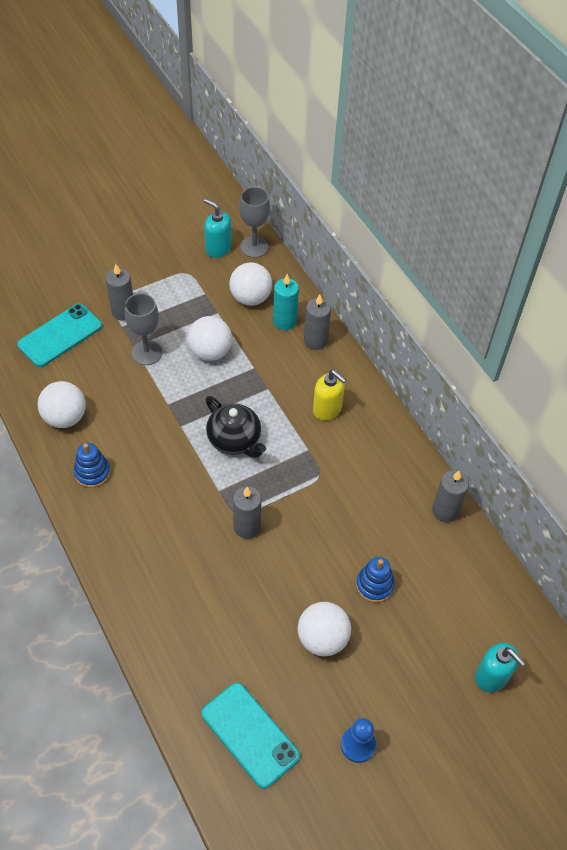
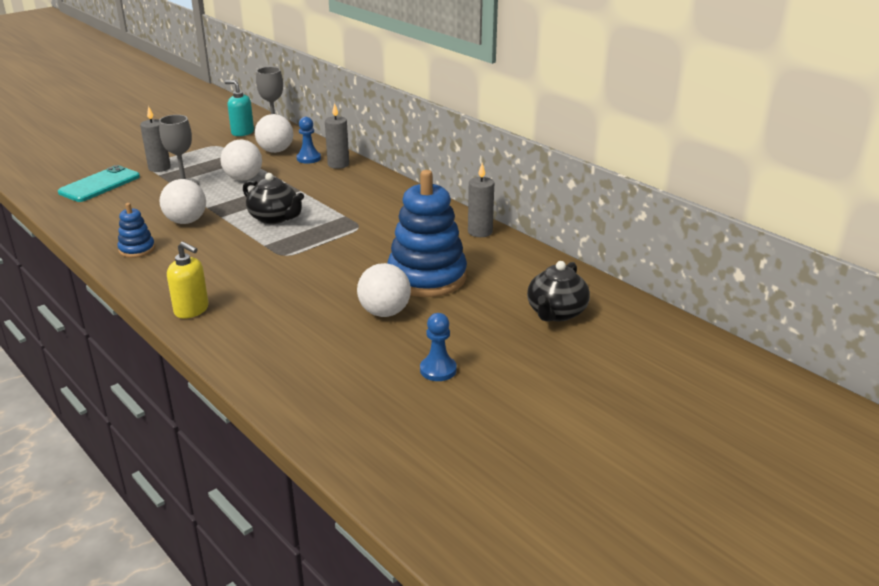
camera: 10 degrees left, 25 degrees down
(65, 417) = (107, 224): white ball -> white ball (186, 221)
(247, 527) = (295, 261): grey candle -> none
(250, 734) = (323, 379): turquoise phone -> none
(284, 321) = (308, 158): turquoise candle -> blue pawn
(327, 409) = (357, 194): yellow soap dispenser -> yellow soap dispenser (192, 310)
(374, 585) = (427, 277): blue stacking toy -> blue stacking toy, size x2.13
(491, 676) = (556, 313): turquoise soap dispenser -> black teapot

